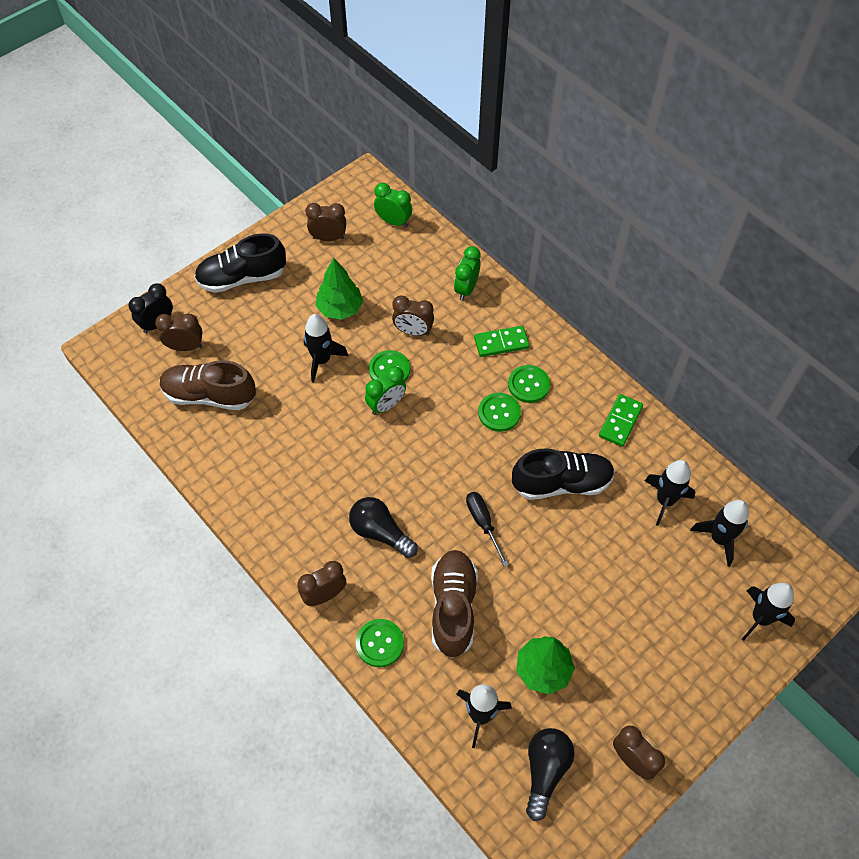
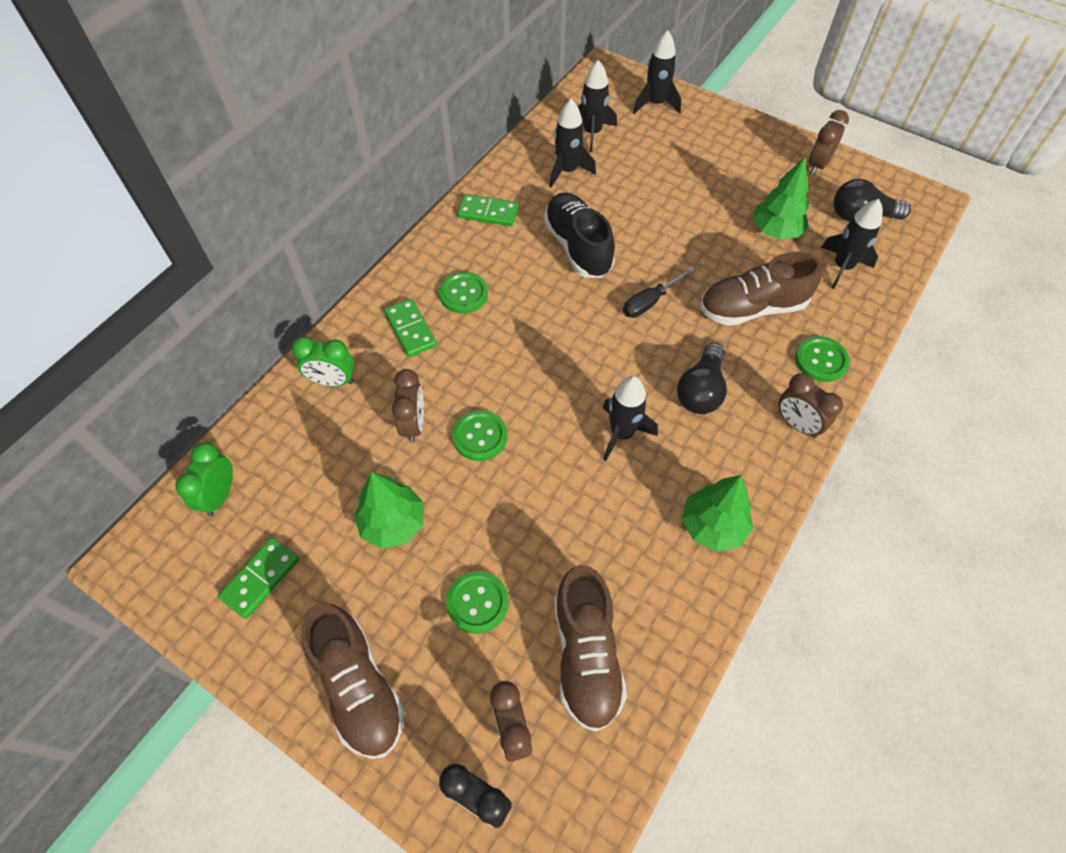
camera: 105 degrees left, 0 degrees up
(242, 278) = (358, 687): black shoe -> brown shoe
(264, 499) = (712, 526): none -> green tree
(321, 360) = (486, 521): black rocket -> black rocket (621, 433)
(328, 238) = (260, 578): brown clock -> green domino
(386, 405) = (533, 426): green clock -> none
(499, 413) = (509, 313): green button -> green button (477, 602)

